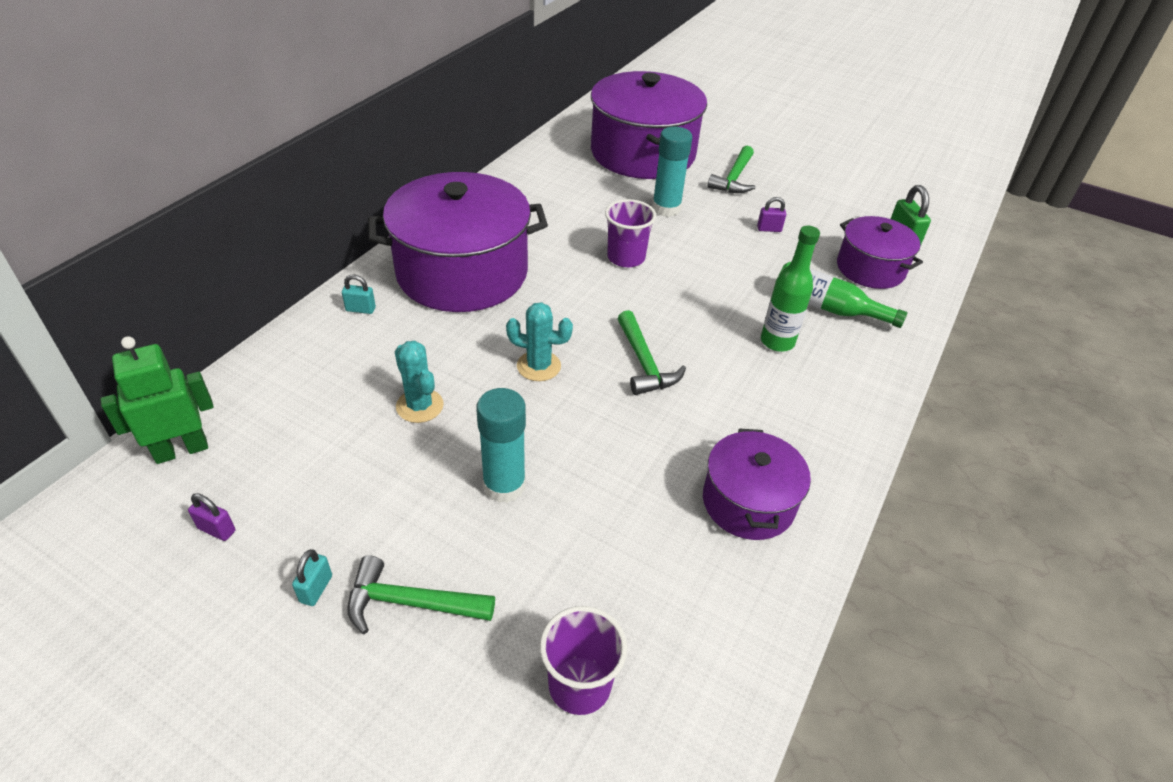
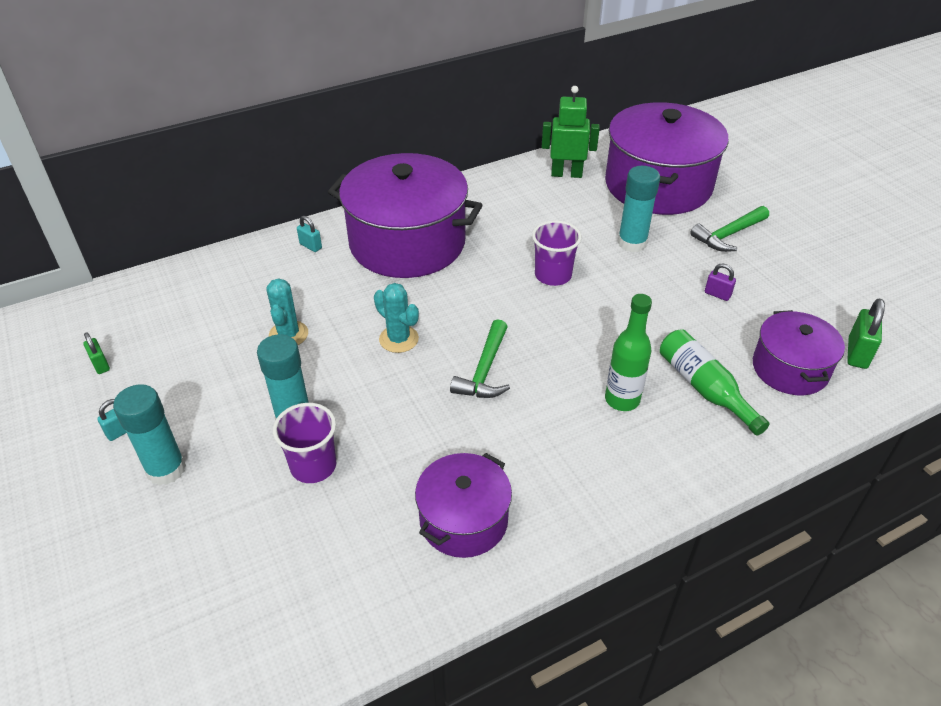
camera: 35 degrees right, 0 degrees up
(181, 450) = (123, 303): green robot -> green robot (566, 174)
(217, 529) = (100, 365): purple padlock -> green padlock
(411, 603) = (166, 469): green hammer -> turquoise glue stick
(579, 685) = (218, 583): purple cup -> purple cup (313, 466)

